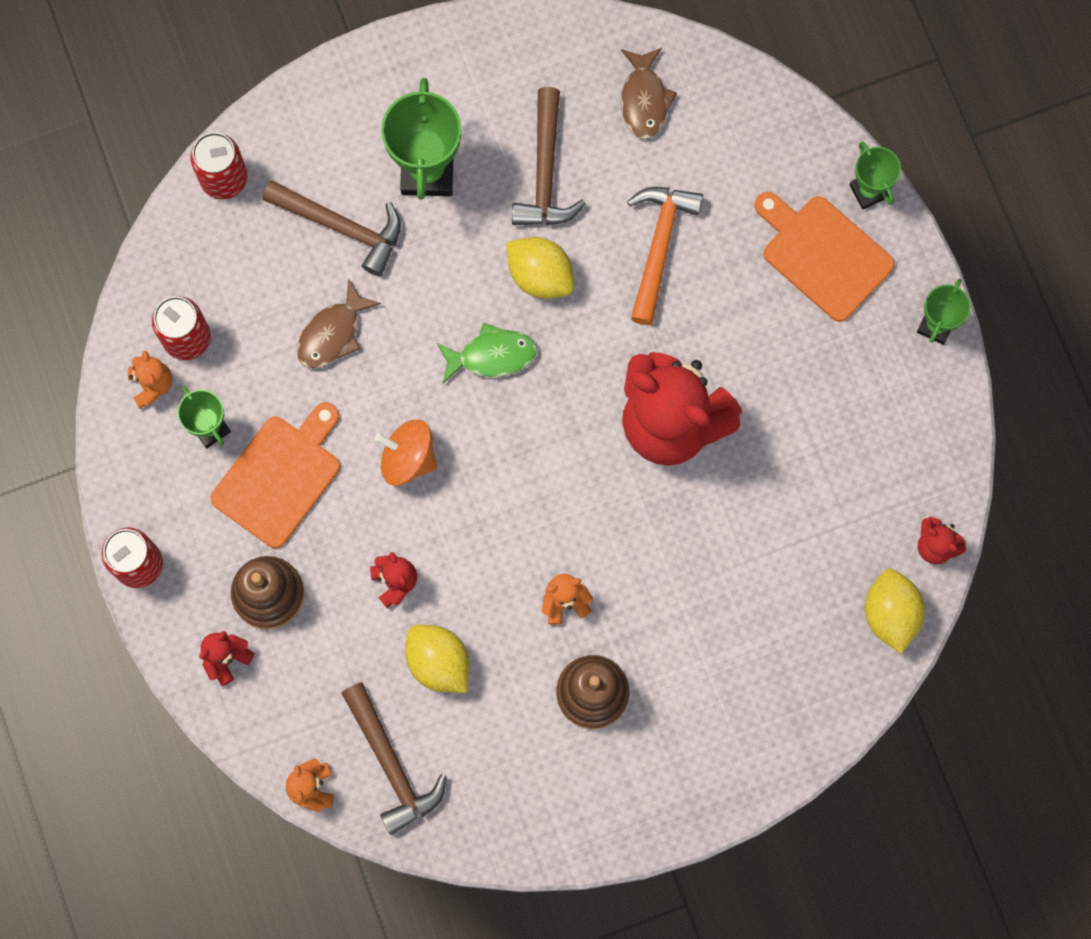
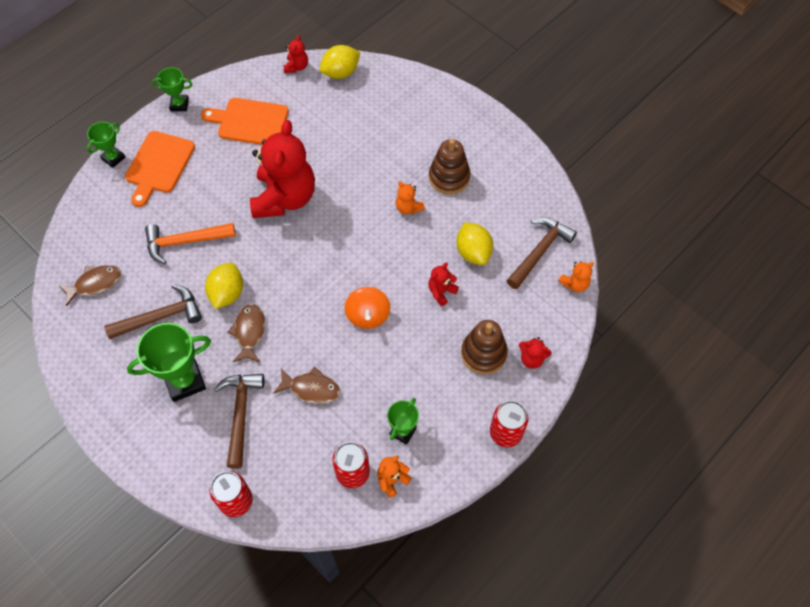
camera: 115 degrees left, 15 degrees down
(280, 477) = (412, 378): orange cutting board -> orange cutting board (250, 122)
(438, 662) = (473, 252): yellow lemon -> yellow lemon turned 45 degrees counterclockwise
(461, 283) = (249, 332): none -> brown fish
(492, 355) = (286, 298): green fish -> none

